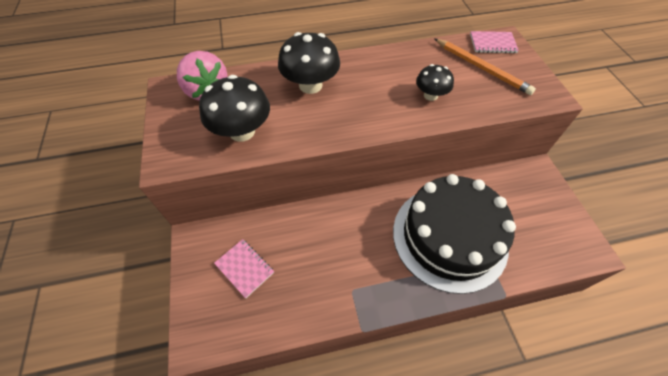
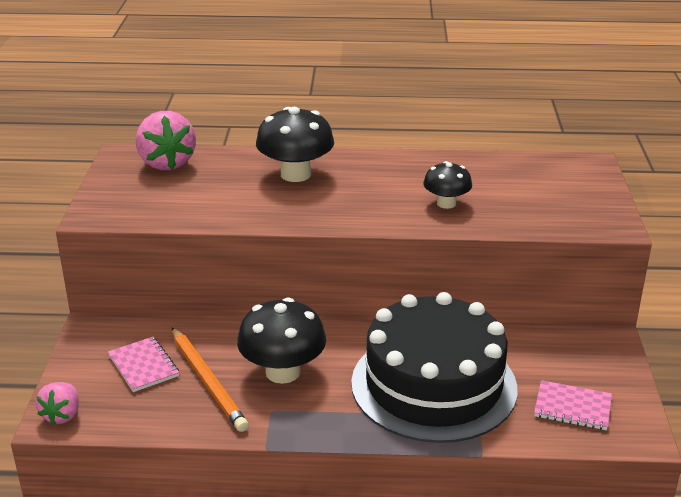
camera: 15 degrees right, 25 degrees down
(199, 337) = (62, 415): none -> pink strawberry
(242, 131) = (191, 203): black mushroom -> black mushroom (283, 372)
(481, 68) = (534, 187): orange pencil -> orange pencil (208, 381)
(492, 43) = (568, 166): pink notebook -> pink notebook (572, 407)

